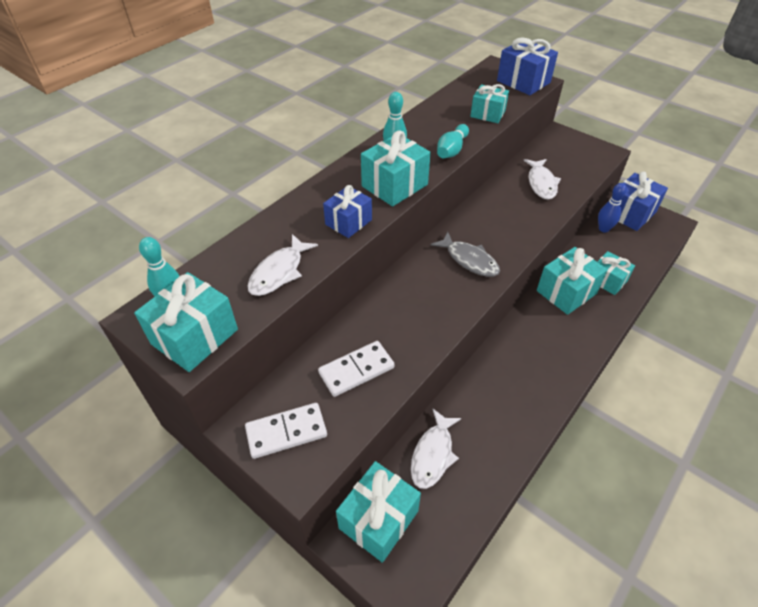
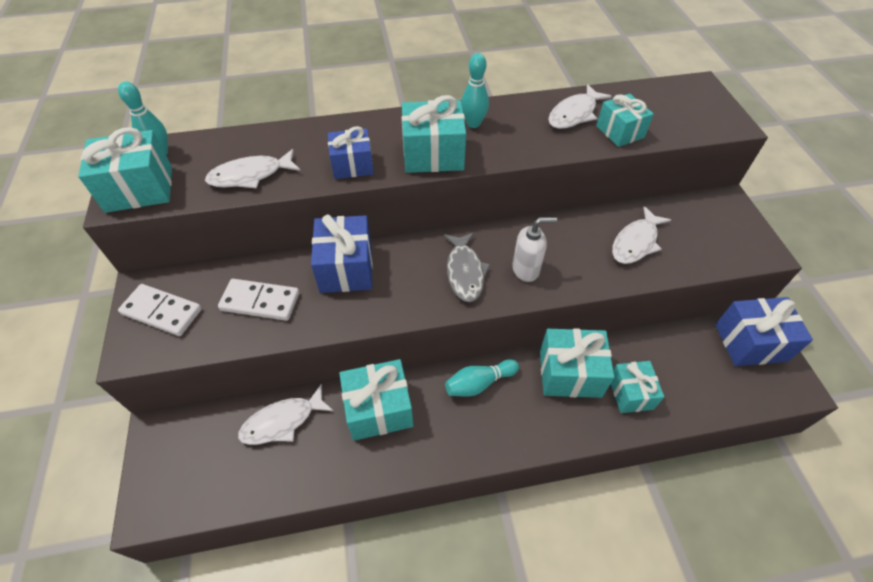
camera: 40 degrees right, 5 degrees up
(378, 519) = (190, 436): turquoise gift -> turquoise gift (379, 409)
(448, 116) = (574, 114): none -> white fish
(451, 150) = (531, 150): turquoise bowling pin -> turquoise bowling pin (479, 383)
(502, 236) = (526, 269): none -> white soap dispenser
(523, 82) = (710, 116): blue gift -> blue gift (346, 268)
(603, 229) = (694, 338): blue bowling pin -> none

